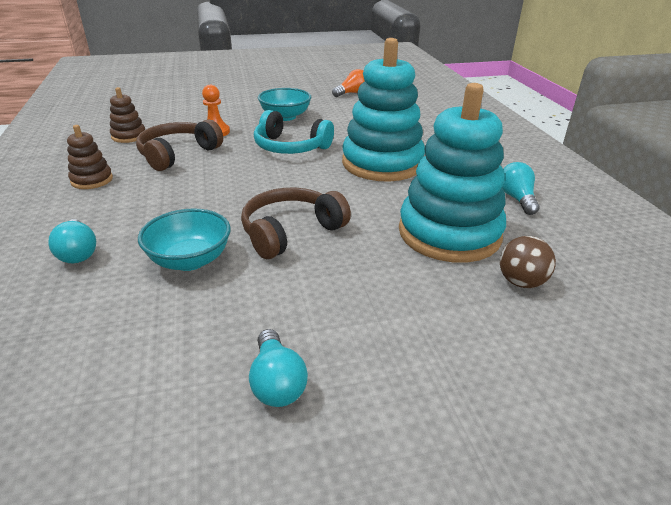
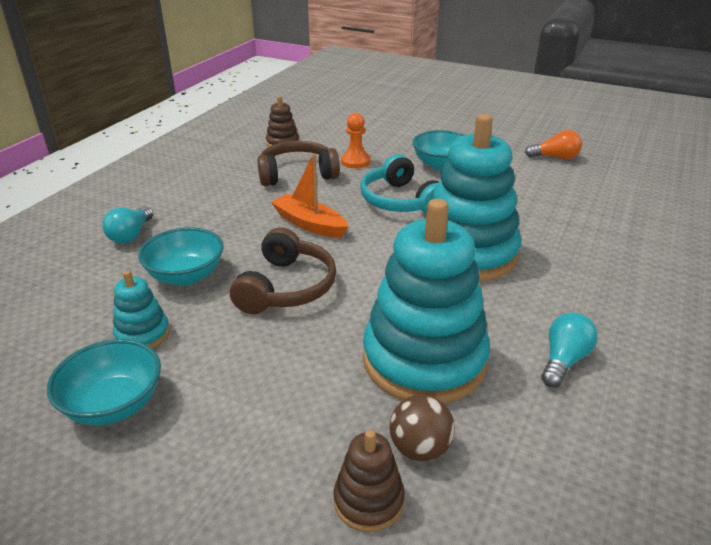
camera: 40 degrees right, 0 degrees up
(92, 180) = (209, 176): brown stacking toy -> brown stacking toy (368, 501)
(218, 319) = (143, 334): none -> turquoise stacking toy
(243, 184) = (309, 224): none -> orange boat
(277, 382) = (114, 404): turquoise light bulb -> turquoise bowl
(291, 232) = (286, 287): brown headphones -> brown headphones turned 105 degrees clockwise

